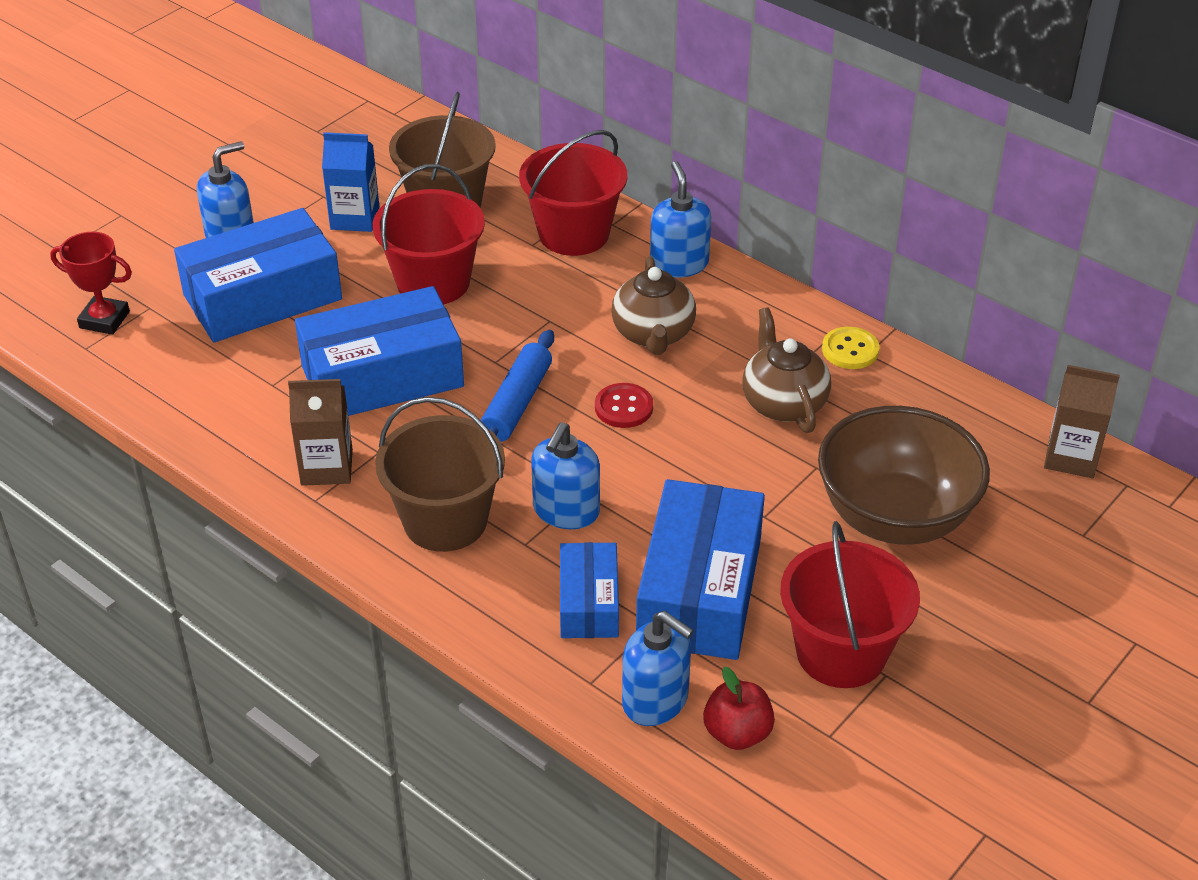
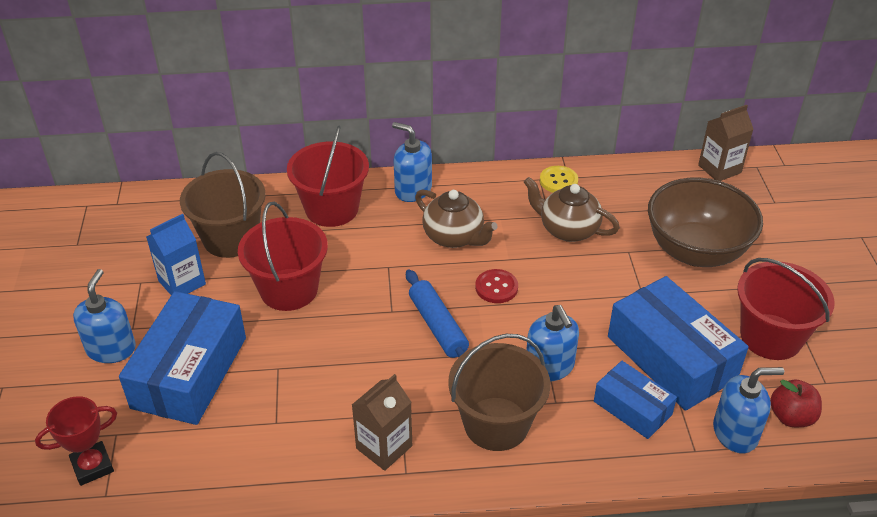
camera: 45 degrees left, 0 degrees up
(382, 376) = (338, 367): blue box -> none

